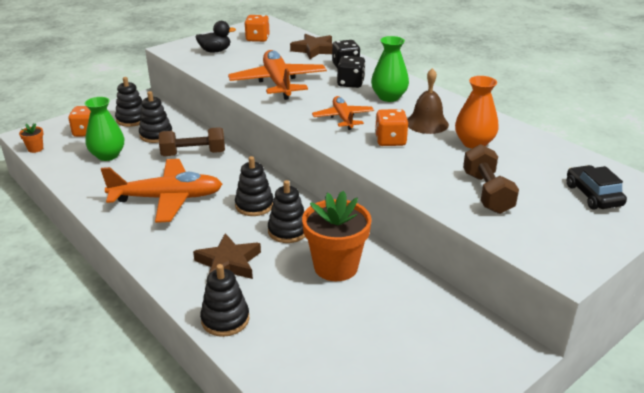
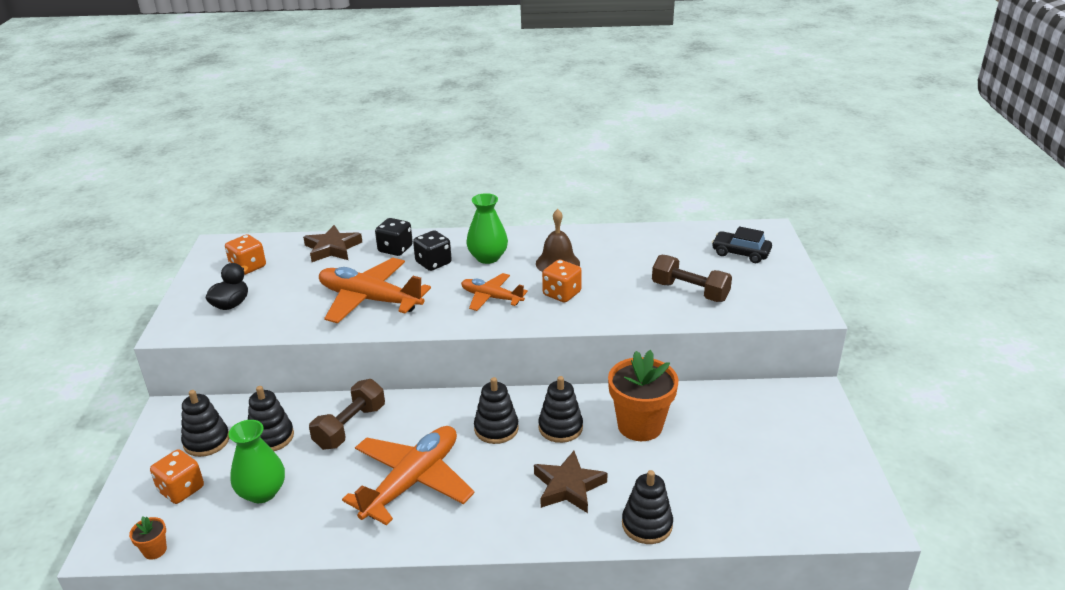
camera: 50 degrees left, 0 degrees up
(474, 143) = (615, 259): orange vase -> none

